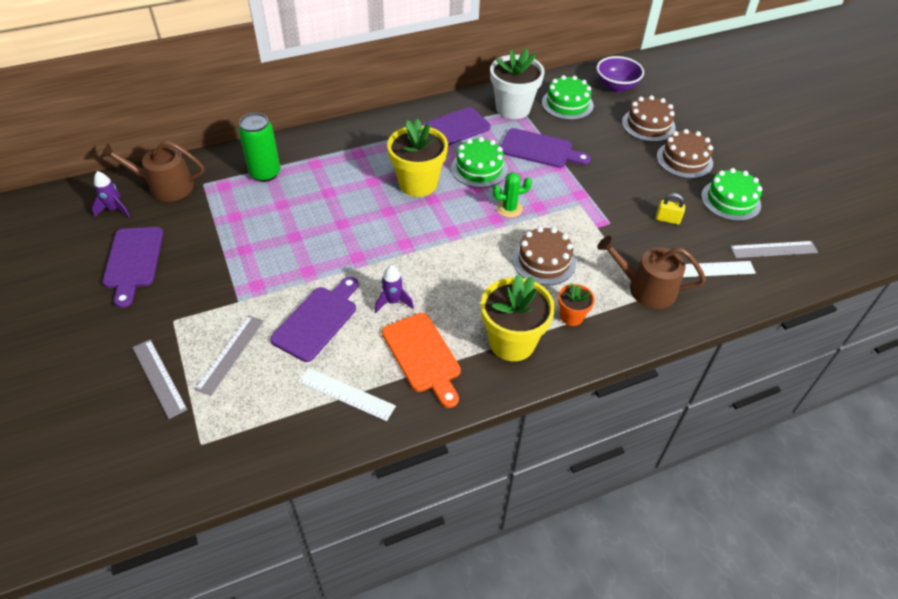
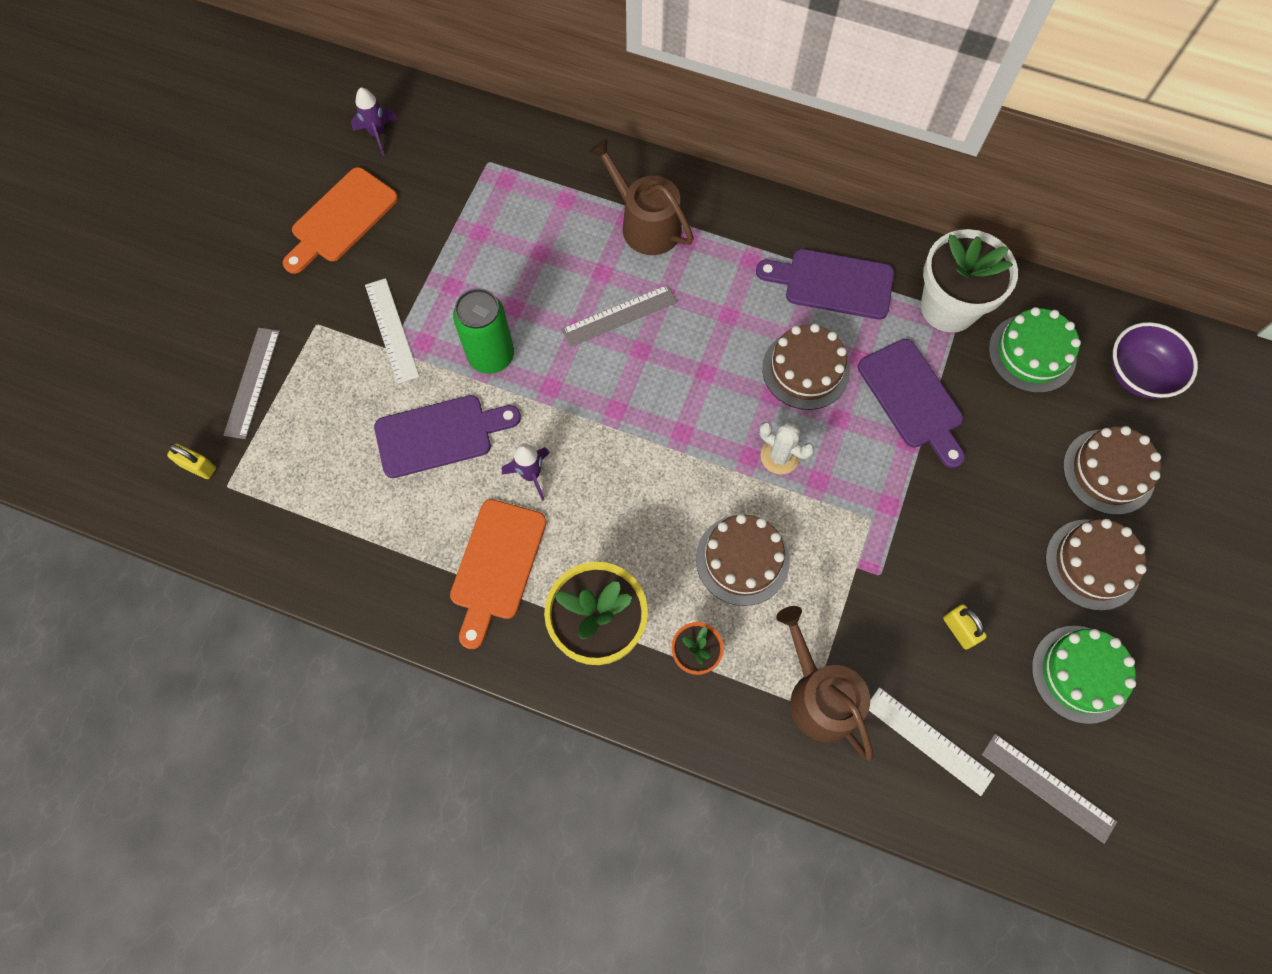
camera: 45 degrees right, 20 degrees up
(133, 261) = (341, 219): purple cutting board -> orange cutting board
(165, 187) = (449, 138): brown watering can -> brown watering can (645, 224)
(167, 449) = (198, 467): none -> yellow padlock
(230, 354) = (331, 407): grey ruler -> grey ruler (619, 315)
(265, 173) = (561, 194): green can -> green can (491, 356)
(346, 394) = (388, 544): white ruler -> white ruler (391, 330)
(418, 183) = (712, 336): yellow flower pot -> none
(479, 168) = (805, 370): green cake -> brown cake
(509, 209) = (779, 456): green cactus -> white cactus

